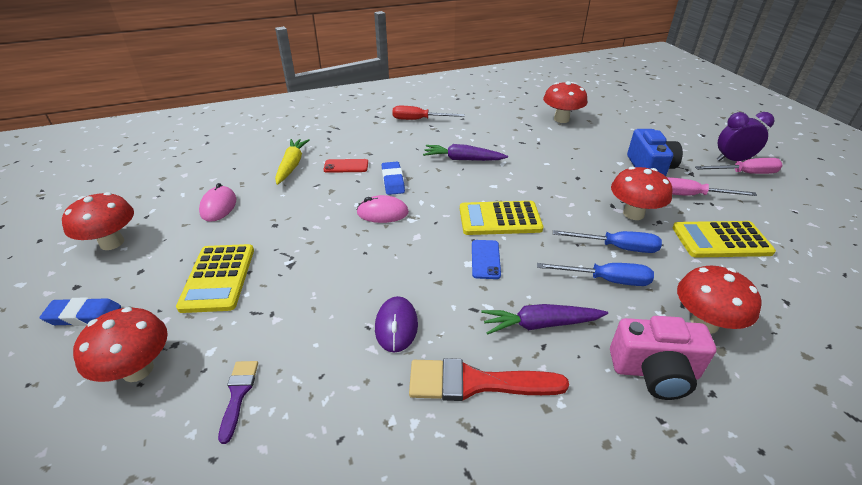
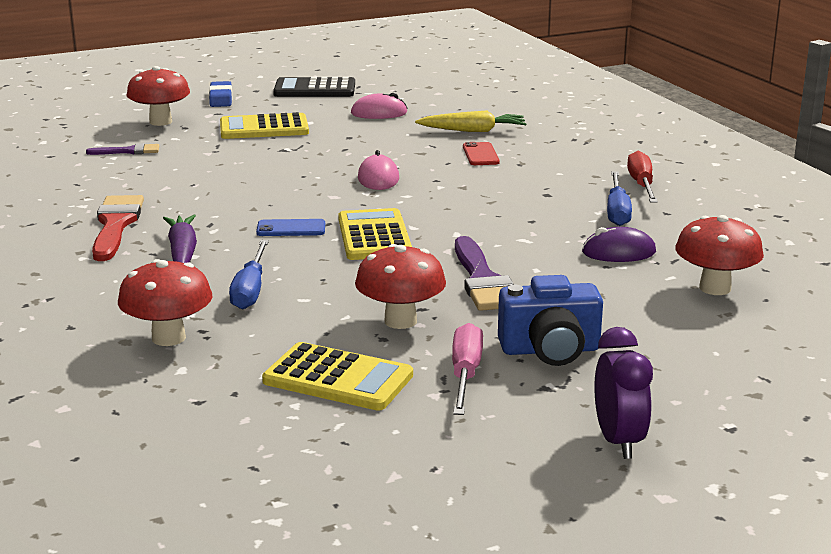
camera: 85 degrees right, 15 degrees down
(112, 243) = (314, 89): red mushroom -> black calculator
(393, 181) = (451, 179): blue eraser -> none
(396, 326) = (191, 194): purple mouse -> purple mouse (618, 252)
(463, 159) = (525, 215): purple carrot -> none
(566, 181) = (483, 280): none -> purple brush
(617, 247) = (316, 302): blue screwdriver -> blue screwdriver (617, 211)
(654, 372) = (105, 301): pink camera -> none
(721, 240) = (338, 378): yellow calculator -> yellow calculator turned 120 degrees clockwise
(744, 173) = (565, 444): pink screwdriver -> none

